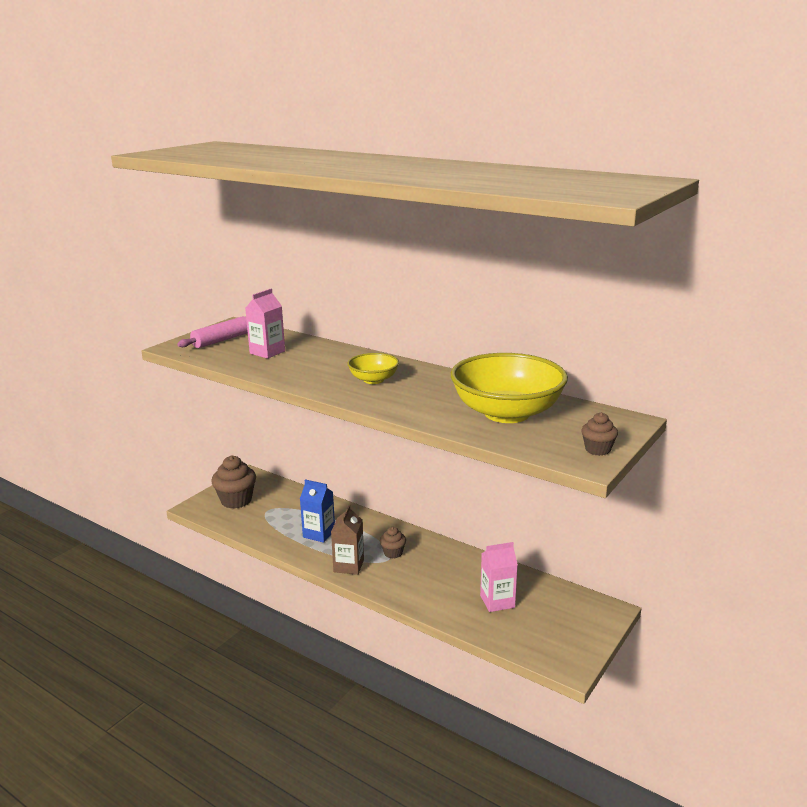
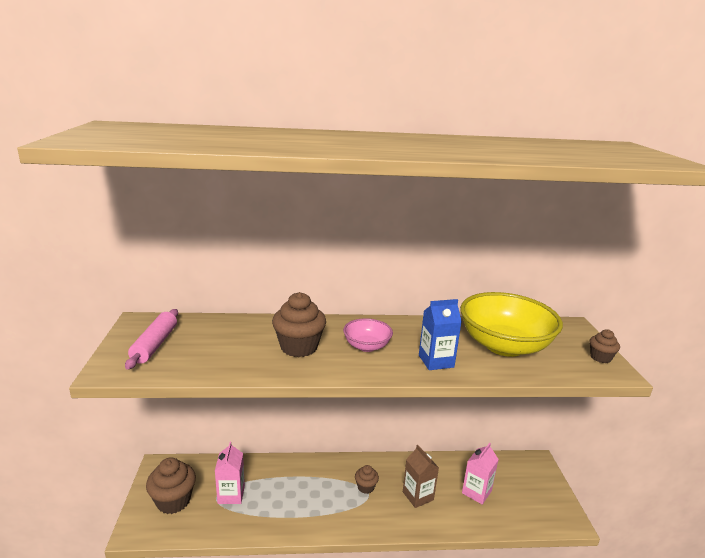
camera: 40 degrees left, 0 degrees up
(267, 352) = (226, 345): pink carton -> pink carton (231, 494)
(318, 366) = (299, 347): none -> brown cupcake
(319, 534) = (288, 499): blue carton -> blue carton (436, 361)
(348, 566) = (346, 519): brown carton -> brown carton (418, 496)
(373, 380) = (367, 346): yellow bowl -> pink bowl

